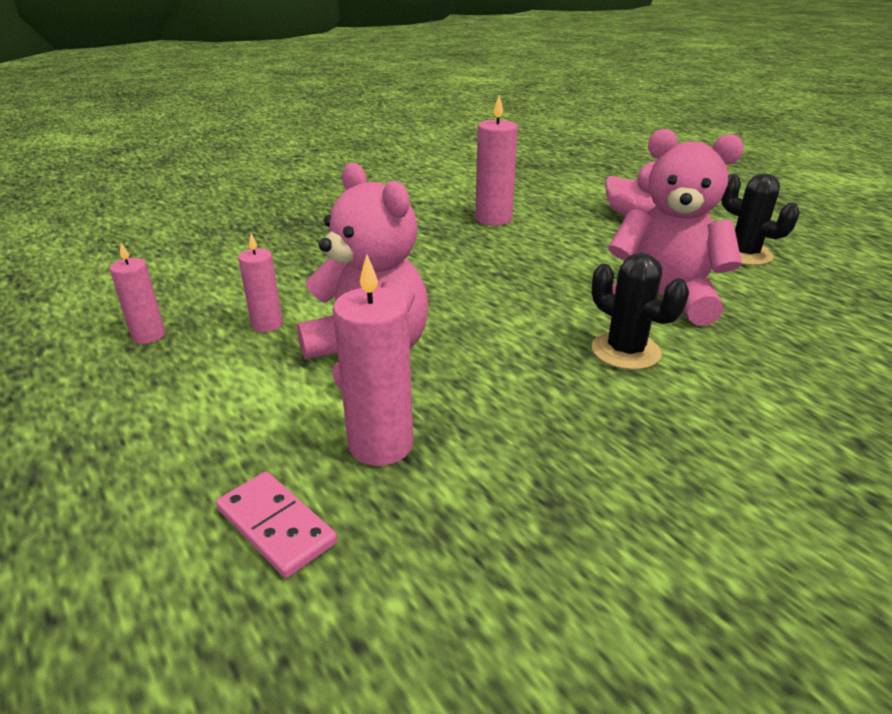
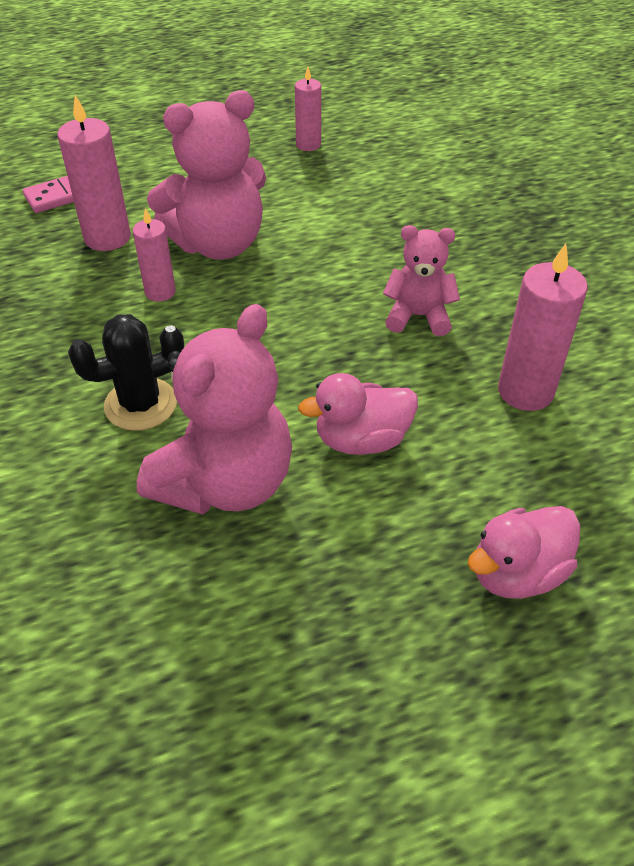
camera: 105 degrees right, 15 degrees up
(267, 324) = (300, 196): pink candle -> pink candle (160, 292)
(437, 253) = (418, 316): none -> pink teddy bear
(579, 260) = (361, 440): none -> pink duck
(744, 254) = (317, 659): black cactus -> none

